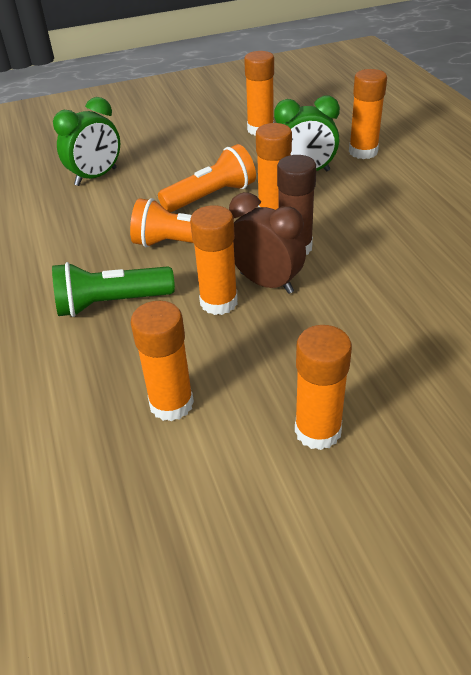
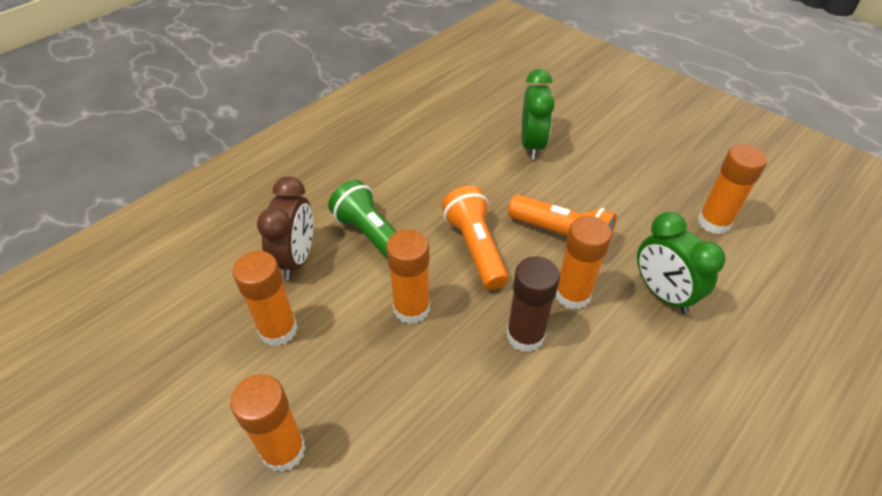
camera: 60 degrees right, 5 degrees up
(96, 177) = (532, 145): green clock -> green clock turned 105 degrees counterclockwise
(266, 283) = (457, 334): brown clock -> brown clock (296, 259)
(363, 152) = (754, 333): orange glue stick -> none

